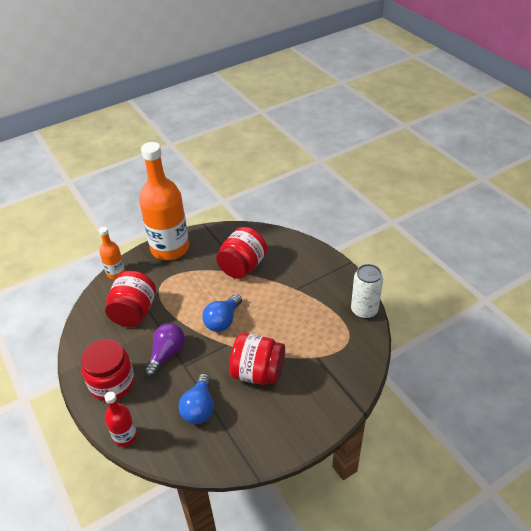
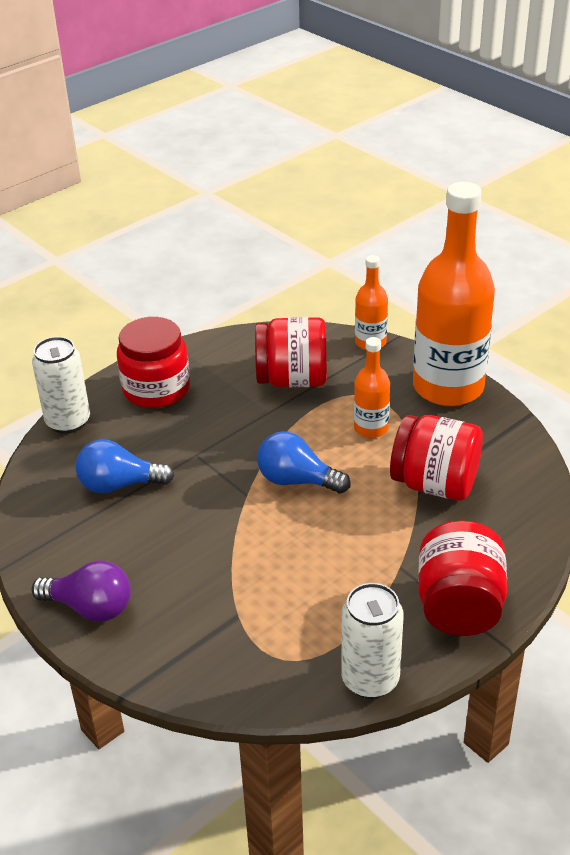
camera: 80 degrees right, 5 degrees down
(125, 436) = (68, 422): red bottle -> white can
(166, 354) = (215, 431): purple light bulb -> purple light bulb (90, 607)
(191, 284) = (371, 428): none -> orange bottle
(258, 373) = (192, 541): red jar -> red jar (459, 606)

